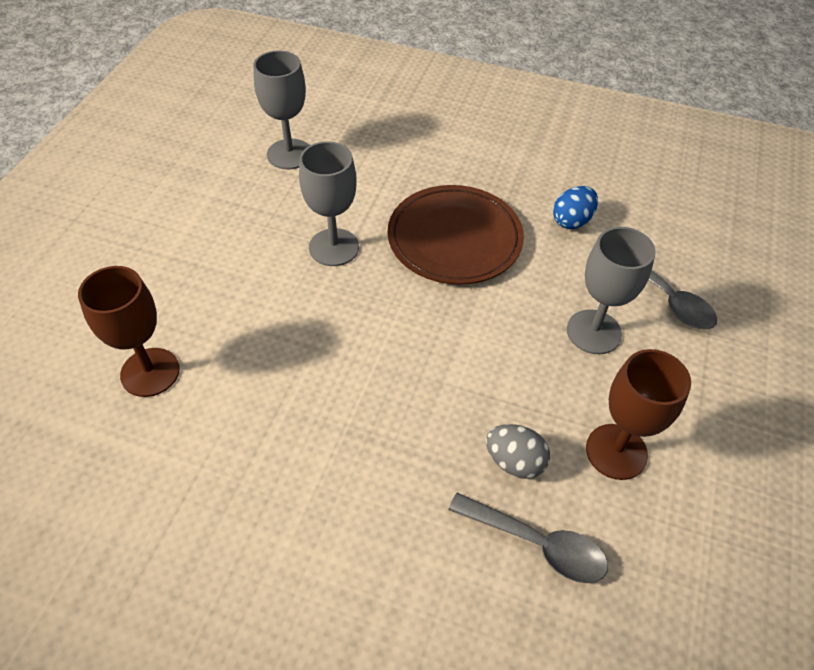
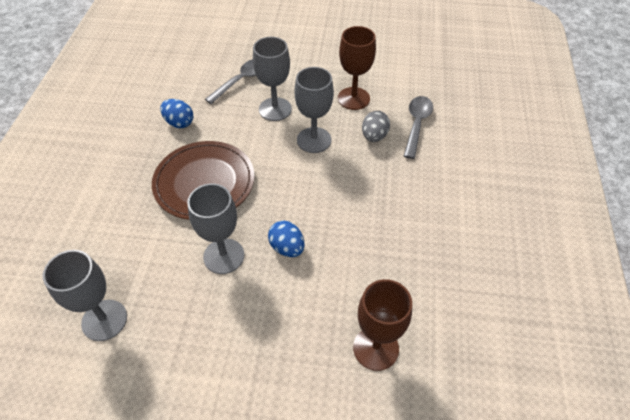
camera: 100 degrees left, 0 degrees up
(325, 308) = (287, 248): none -> blue egg
(517, 372) = (314, 140): none -> grey goblet

